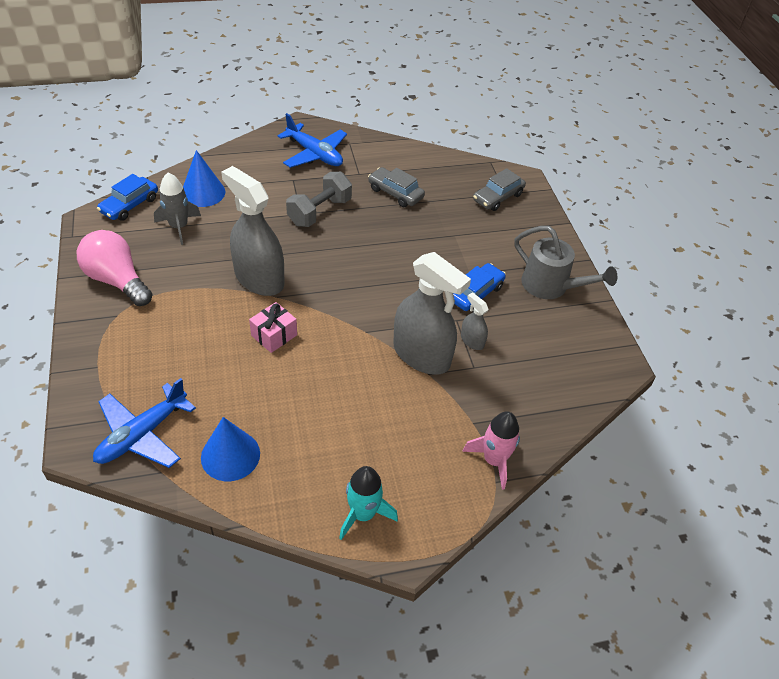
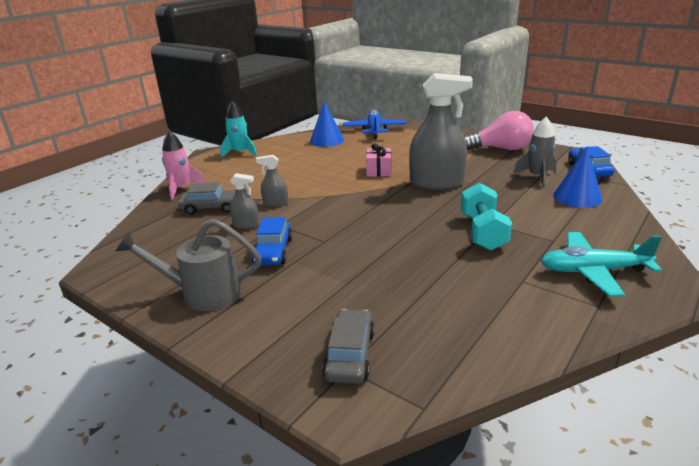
camera: 145 degrees right, 20 degrees down
(314, 154) = (593, 271): blue plane -> turquoise plane
(319, 212) = (483, 232): grey dumbbell -> turquoise dumbbell
(395, 193) = (458, 285): grey car -> grey car (212, 208)
(421, 355) = (275, 203): grey spray bottle -> grey spray bottle, size x0.45

